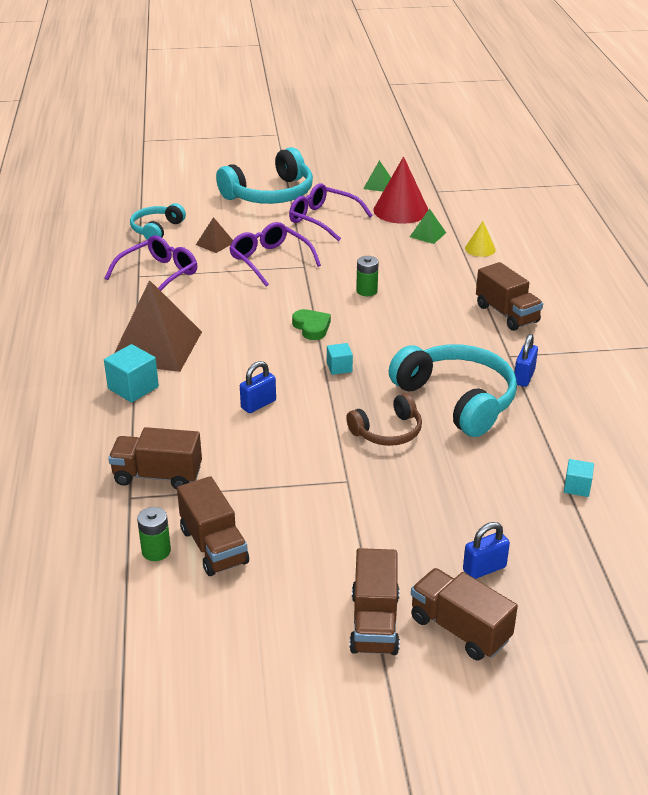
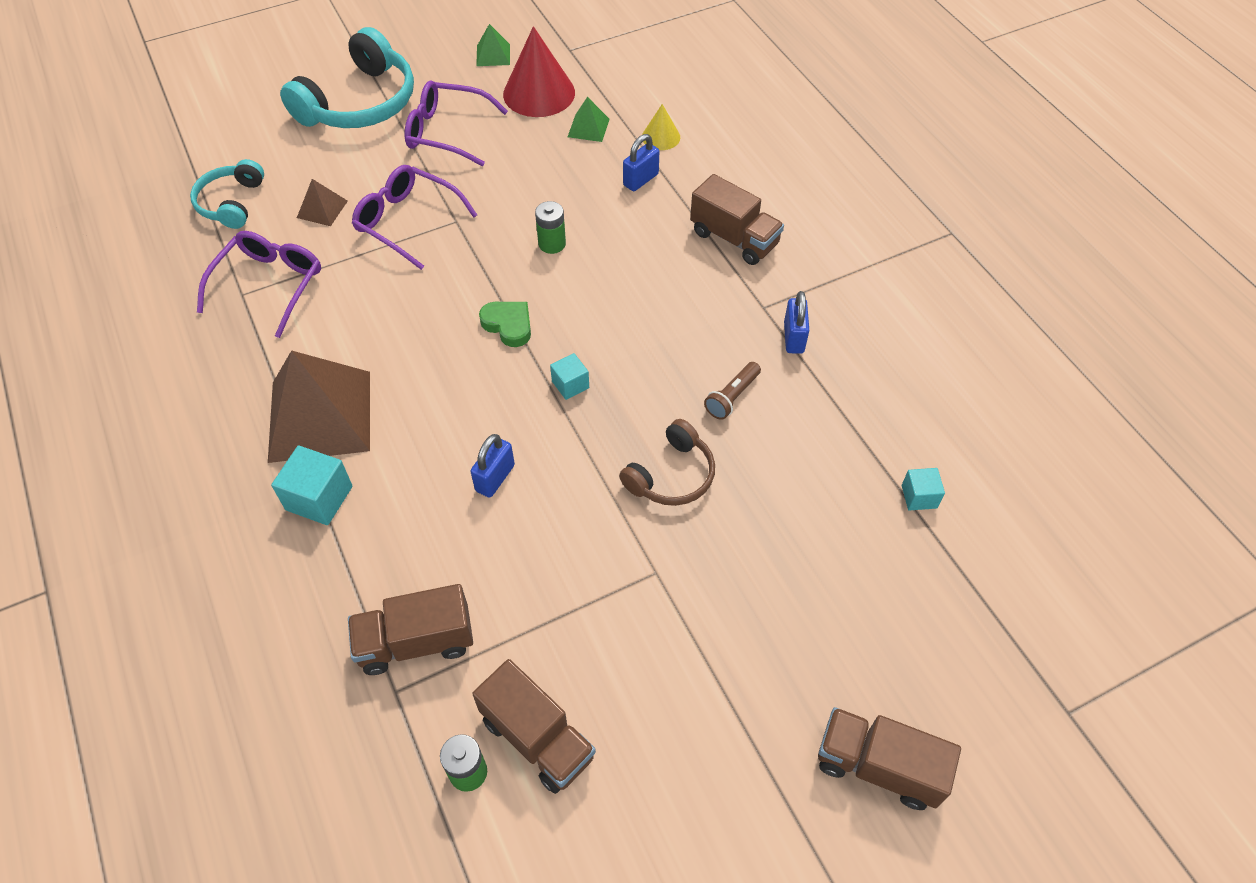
camera: 20 degrees left, 20 degrees up
(374, 623) = (779, 793): brown truck -> none
(457, 399) = (732, 397): turquoise headphones -> brown flashlight
(484, 569) = (868, 661): blue padlock -> blue padlock (640, 180)

